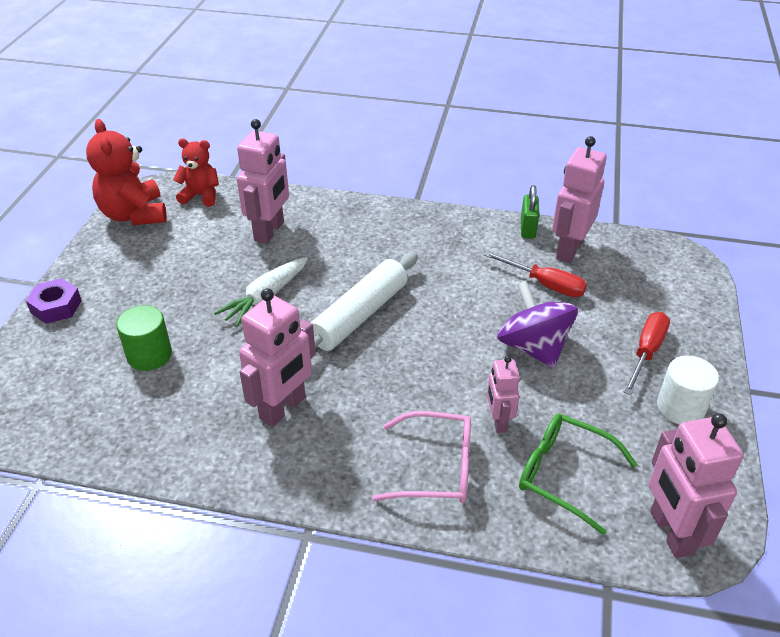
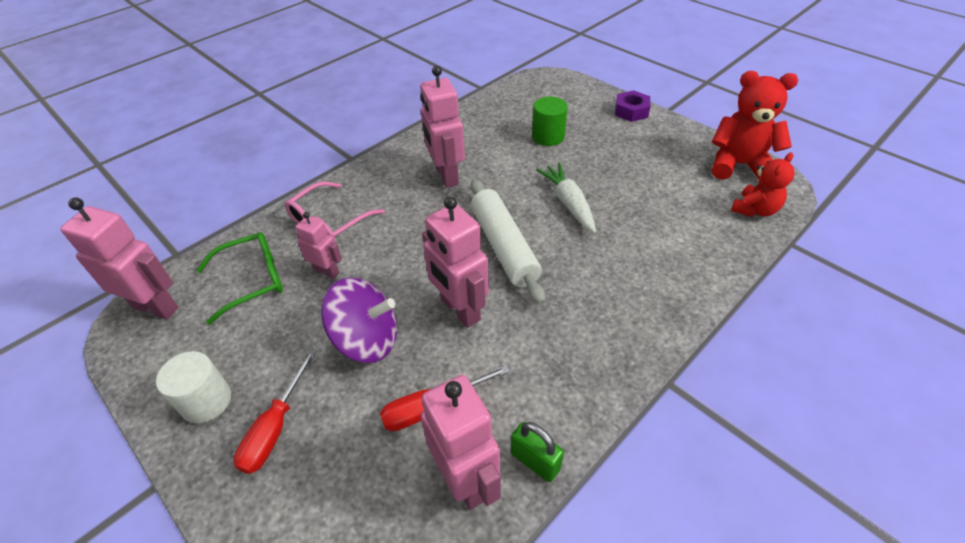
camera: 125 degrees right, 5 degrees up
(269, 231) = (665, 235): pink robot -> pink robot (460, 310)
(646, 352) = (275, 427): red screwdriver -> red screwdriver turned 45 degrees clockwise

